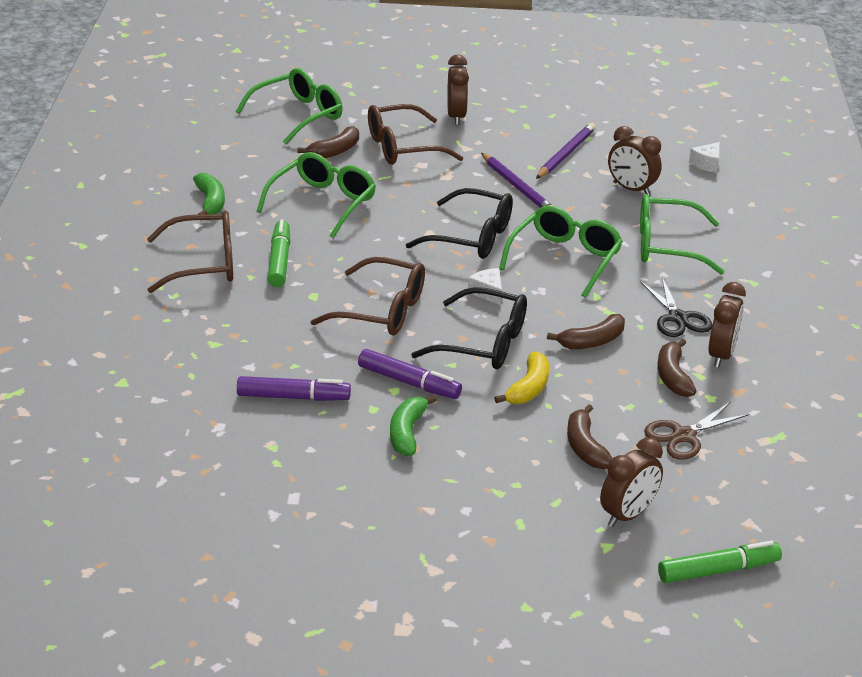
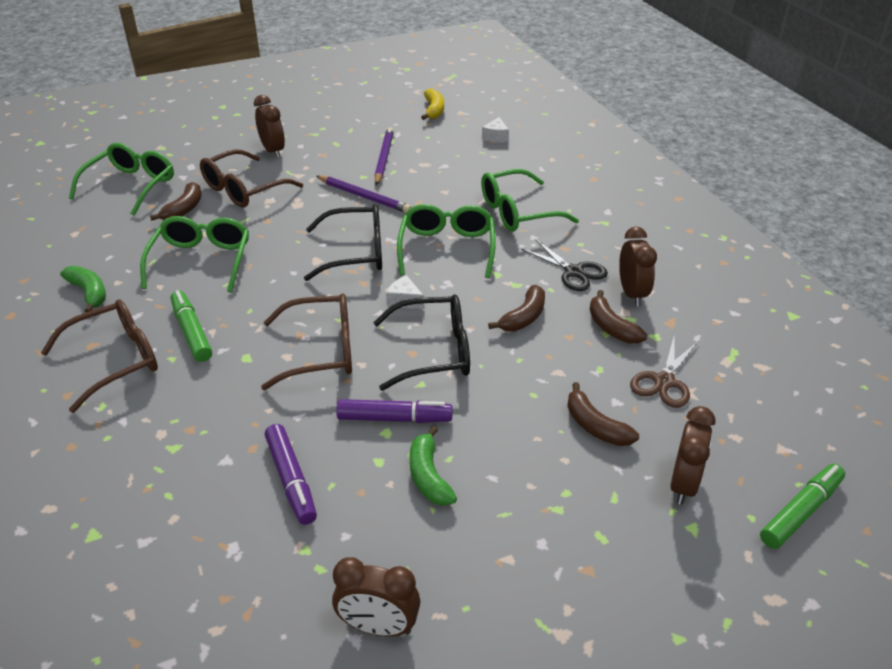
camera: 25 degrees left, 5 degrees up
(293, 397) = (291, 479): purple marker -> purple marker turned 90 degrees clockwise
(528, 388) = (504, 383): yellow banana -> yellow banana (434, 110)
(631, 189) = (455, 173): brown clock -> brown clock (378, 626)

